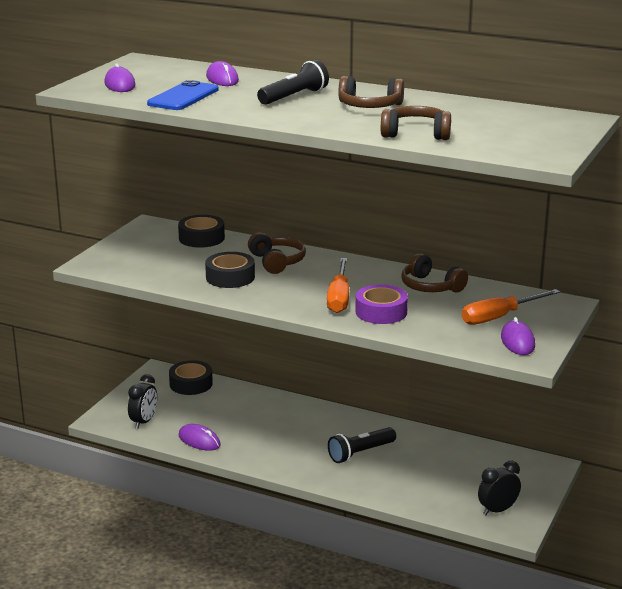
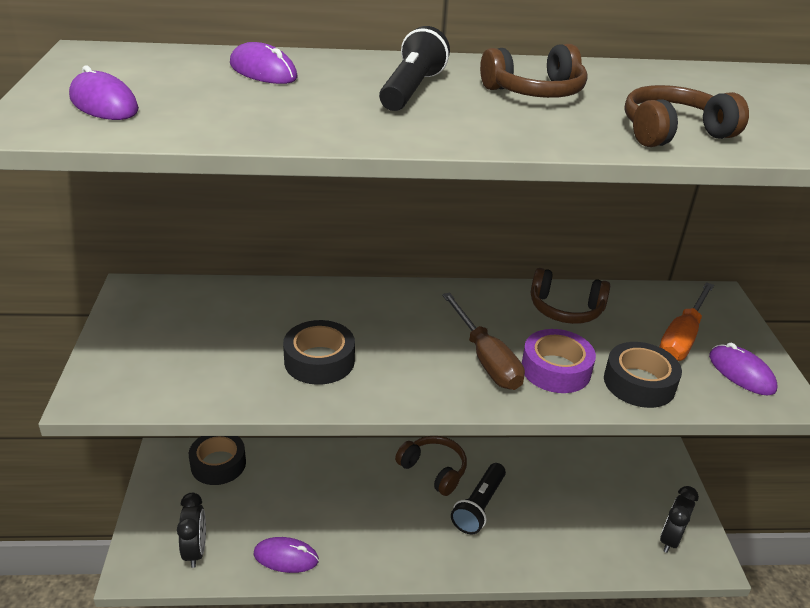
camera: 30 degrees left, 10 degrees up
(183, 97) = (244, 114): blue phone -> none
(201, 238) = (225, 298): black tape -> black tape (639, 383)
(277, 262) = (356, 315): brown headphones -> brown headphones (433, 470)
(339, 298) = (486, 359): orange screwdriver -> brown screwdriver

